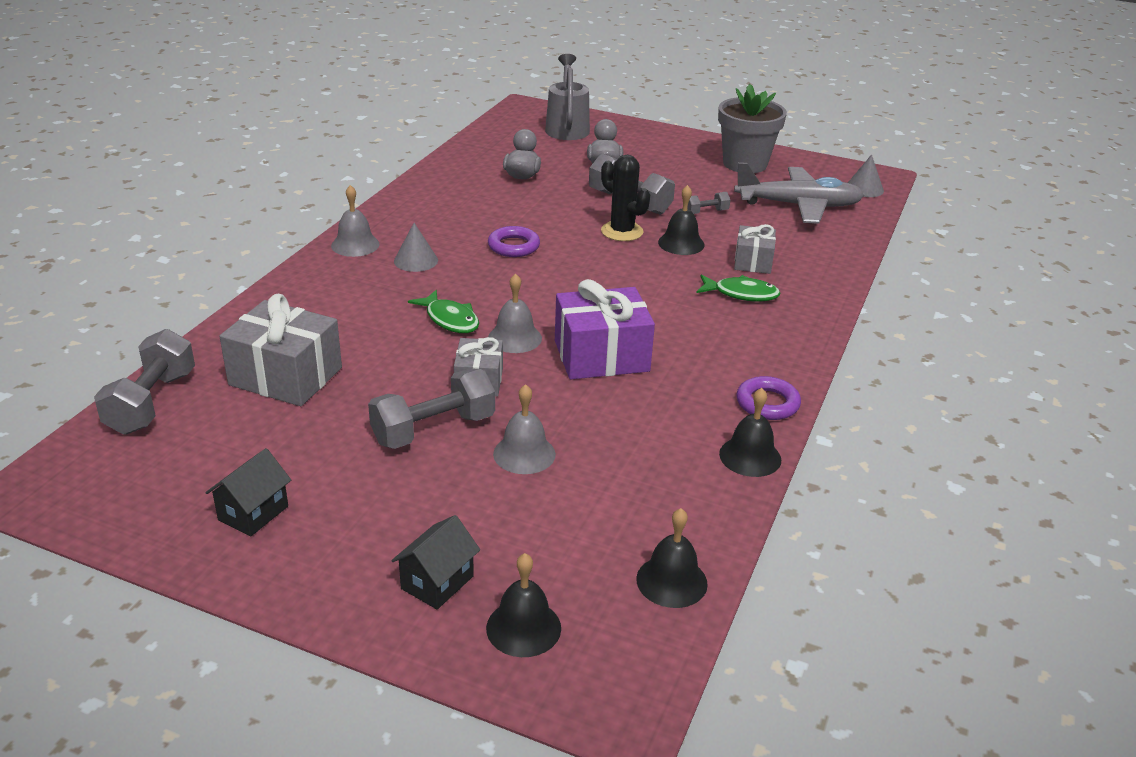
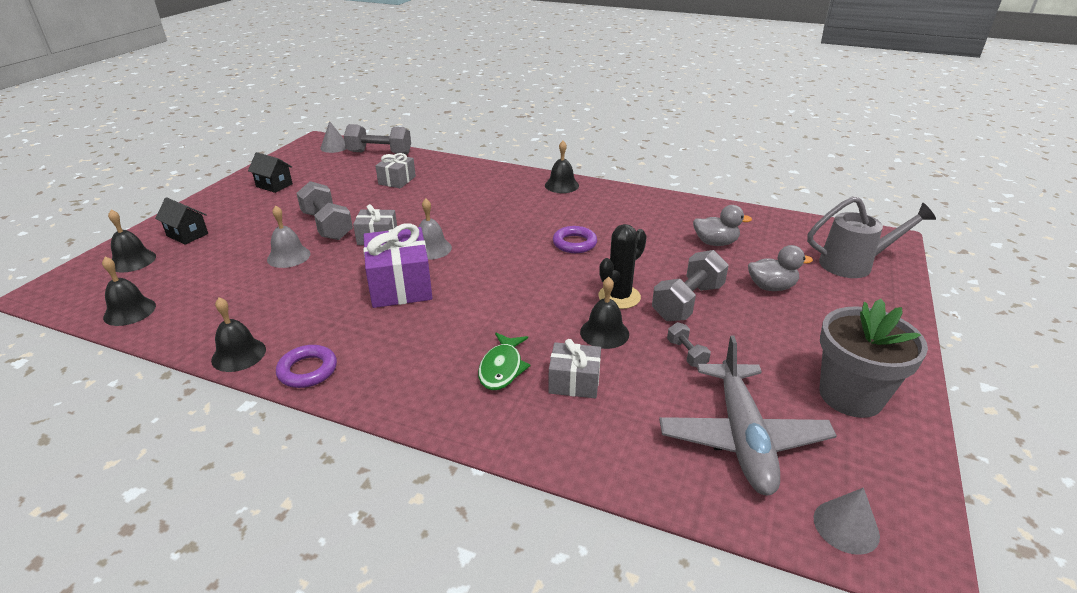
camera: 90 degrees right, 0 degrees up
(285, 376) = (397, 180): grey gift -> grey gift, size x0.59
(355, 245) = (561, 185): grey bell -> black bell
(416, 260) = (542, 207): grey cone -> grey cone (334, 147)
(450, 319) = (458, 224): green fish -> none

